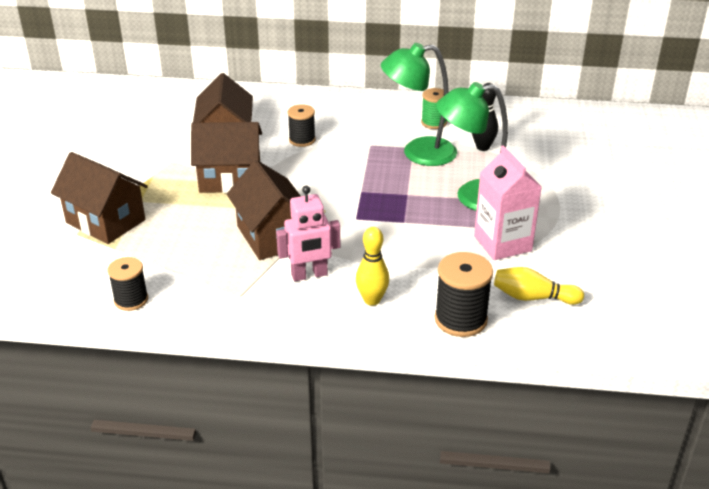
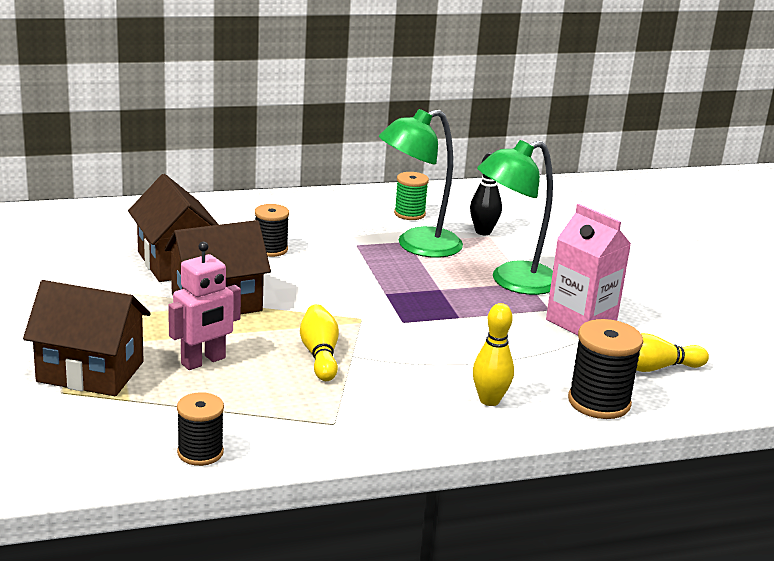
camera: 25 degrees left, 10 degrees down
(272, 236) = (320, 355): brown house -> yellow bowling pin
(309, 275) = (398, 387): pink robot -> pink robot (203, 361)

